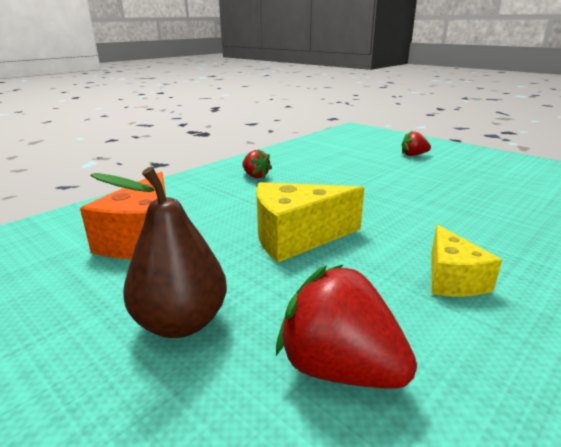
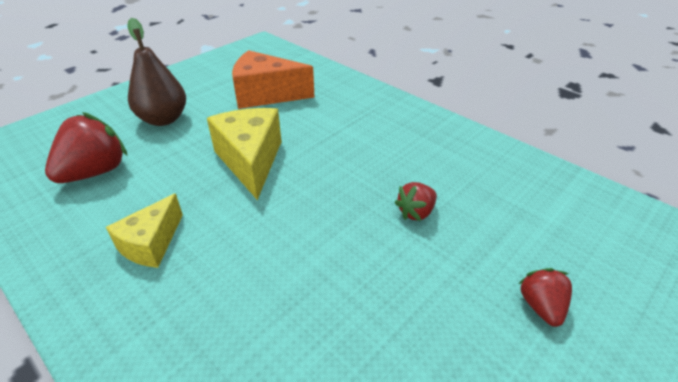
camera: 90 degrees right, 15 degrees up
(255, 176) = (400, 136): red strawberry -> red strawberry (416, 212)
(452, 279) = (151, 244): yellow cheese -> yellow cheese turned 60 degrees counterclockwise

